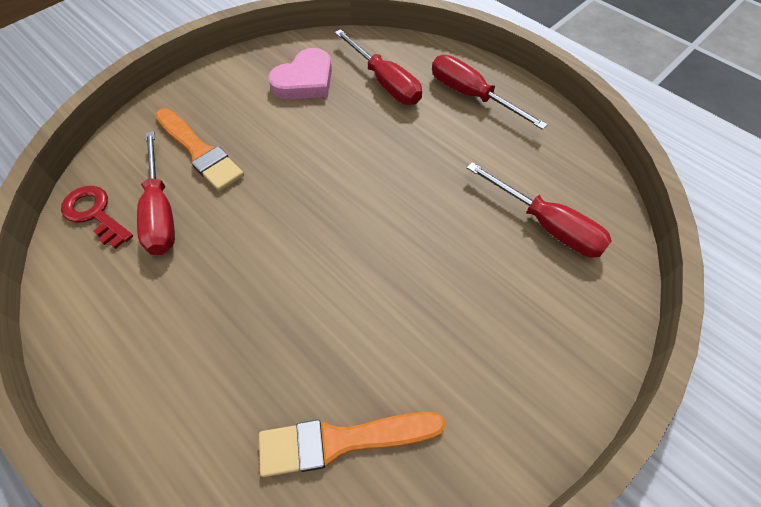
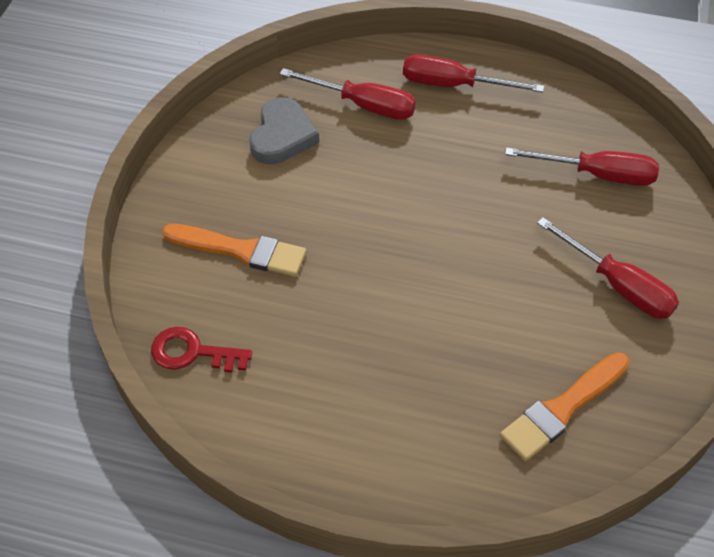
camera: 30 degrees left, 5 degrees down
(161, 211) = (255, 320): red screwdriver -> red screwdriver (618, 285)
(305, 80) = (282, 136): pink heart -> grey heart

